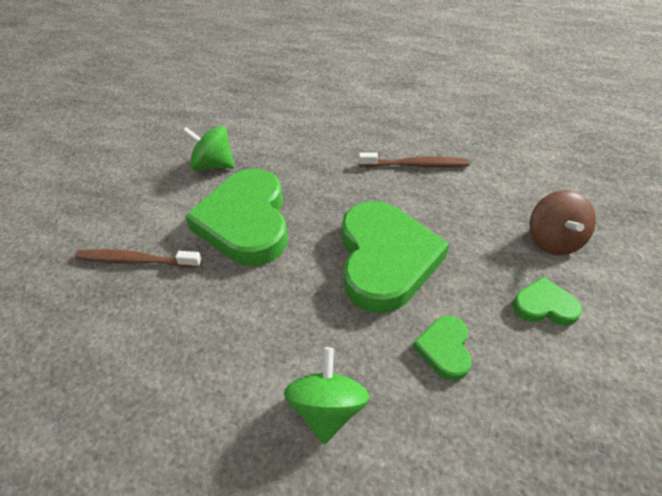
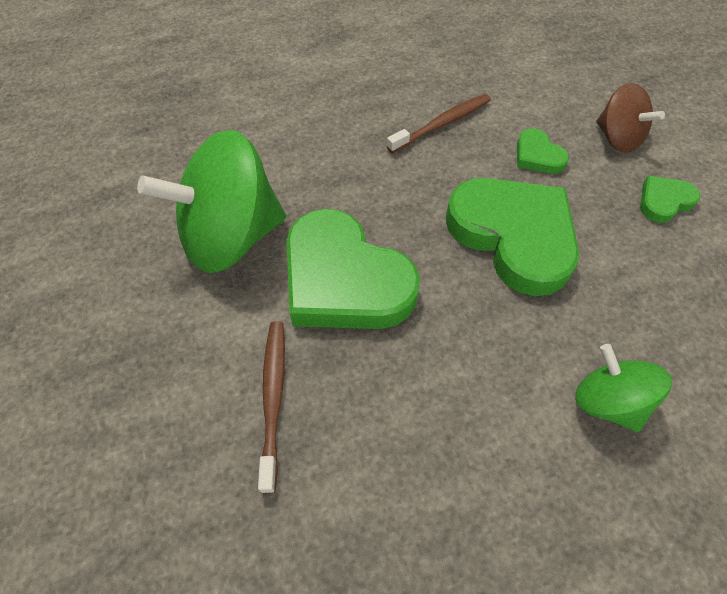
camera: 40 degrees left, 10 degrees up
(137, 260) = (273, 399): brown toothbrush -> brown toothbrush turned 120 degrees clockwise
(213, 165) = (231, 237): green spinning top -> green spinning top, size x1.83
(444, 349) = (636, 286): green heart -> green heart (537, 156)

